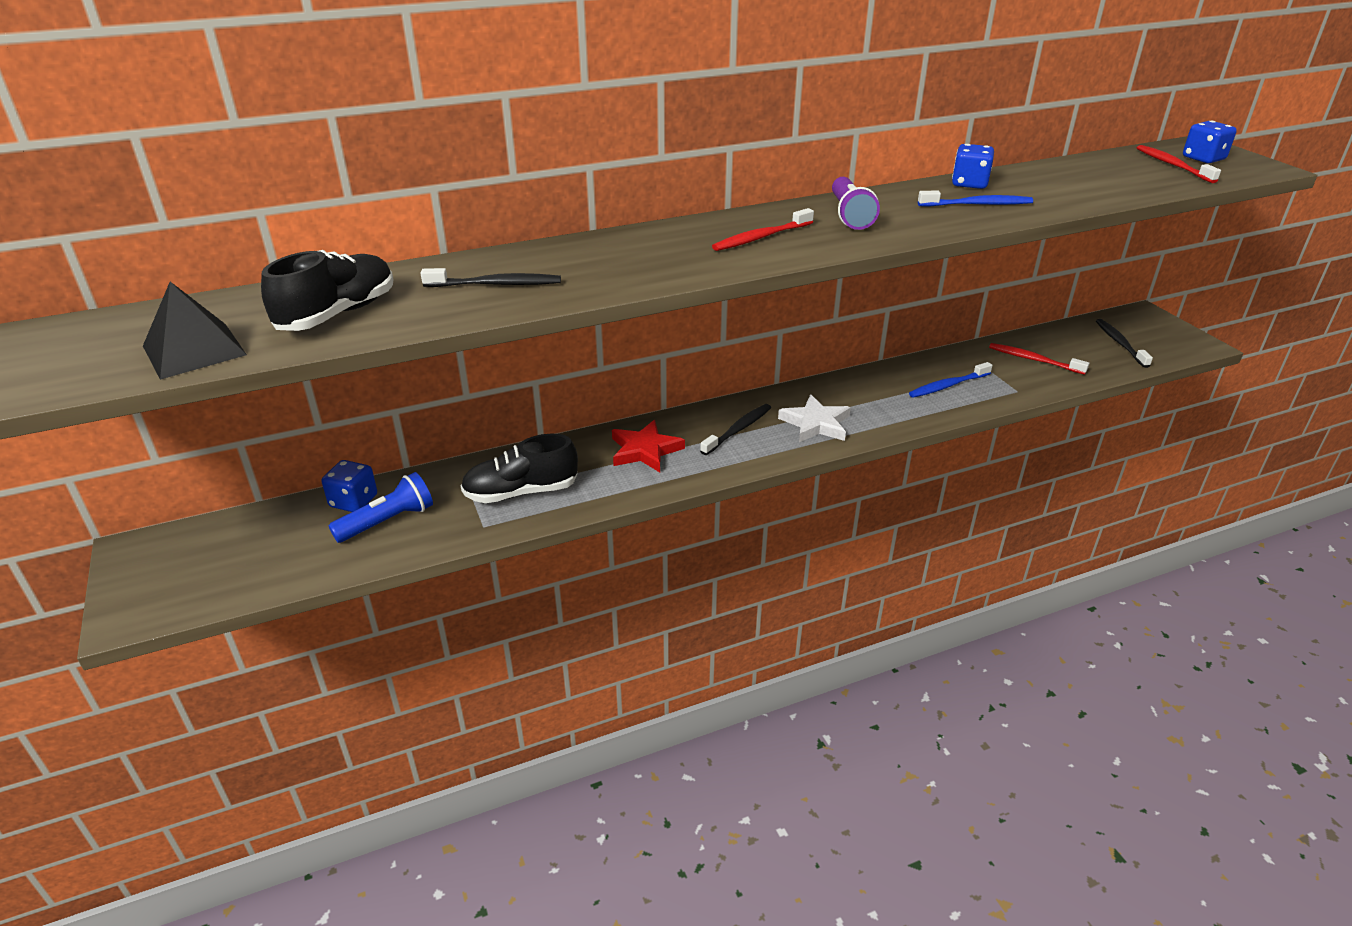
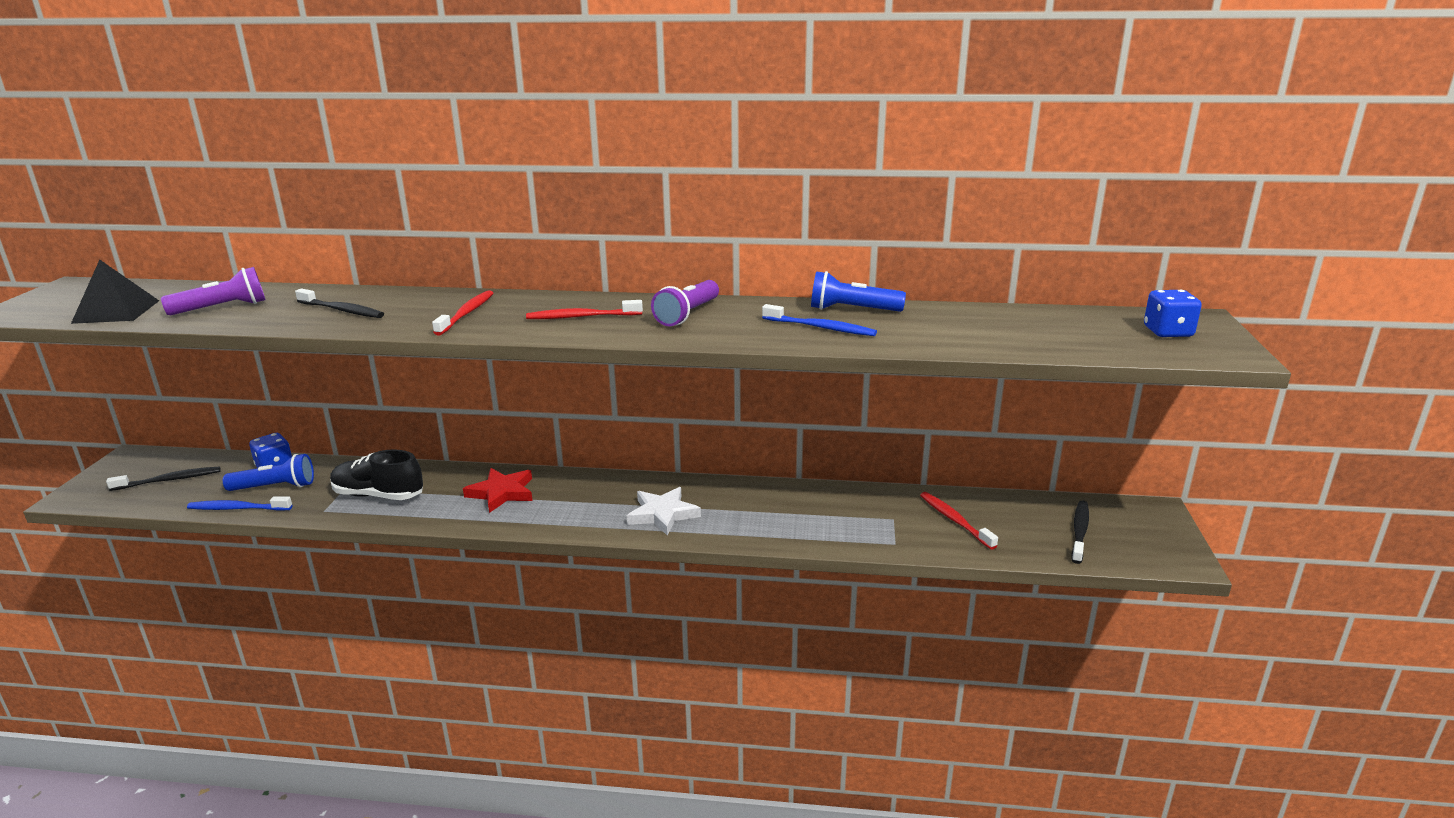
camera: 30 degrees right, 10 degrees down
(338, 314) = (222, 308): black shoe -> purple flashlight
(738, 430) = (593, 499): black toothbrush -> black toothbrush (169, 480)
(948, 386) = (830, 518): blue toothbrush -> blue toothbrush (238, 508)
(969, 184) = (852, 310): blue dice -> blue flashlight
(1172, 165) = (1114, 332): red toothbrush -> red toothbrush (466, 314)

